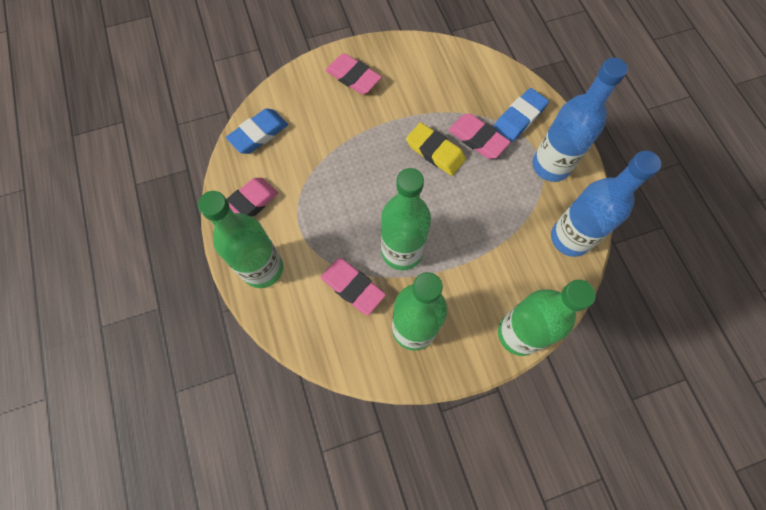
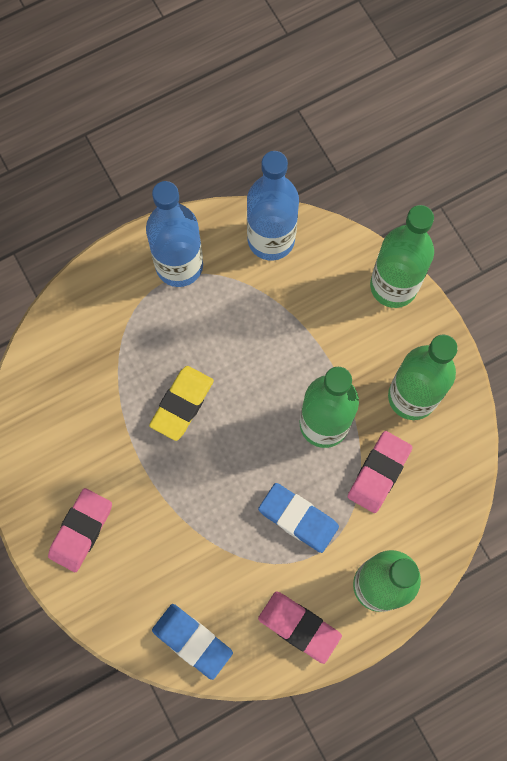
camera: 100 degrees left, 5 degrees up
(477, 139) = (155, 355): pink eraser -> none
(519, 118) = (116, 307): blue eraser -> blue eraser (298, 518)

